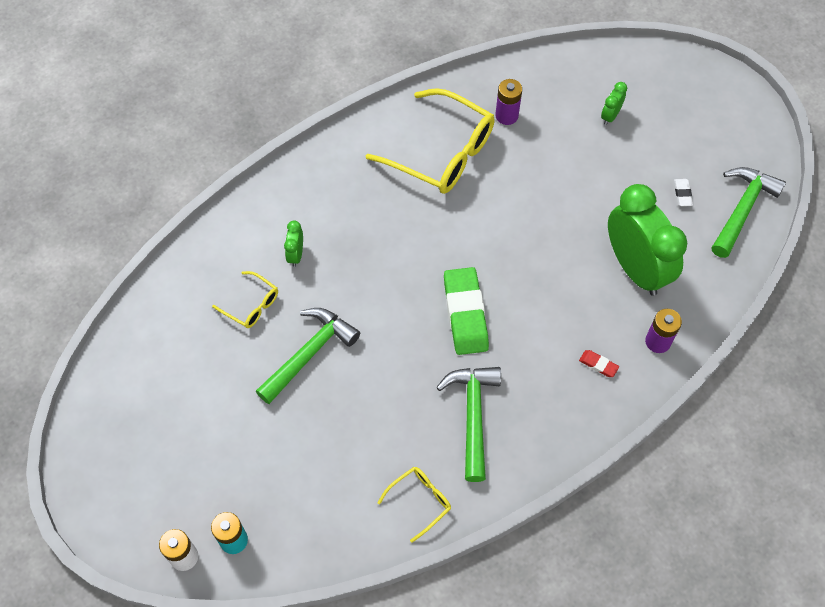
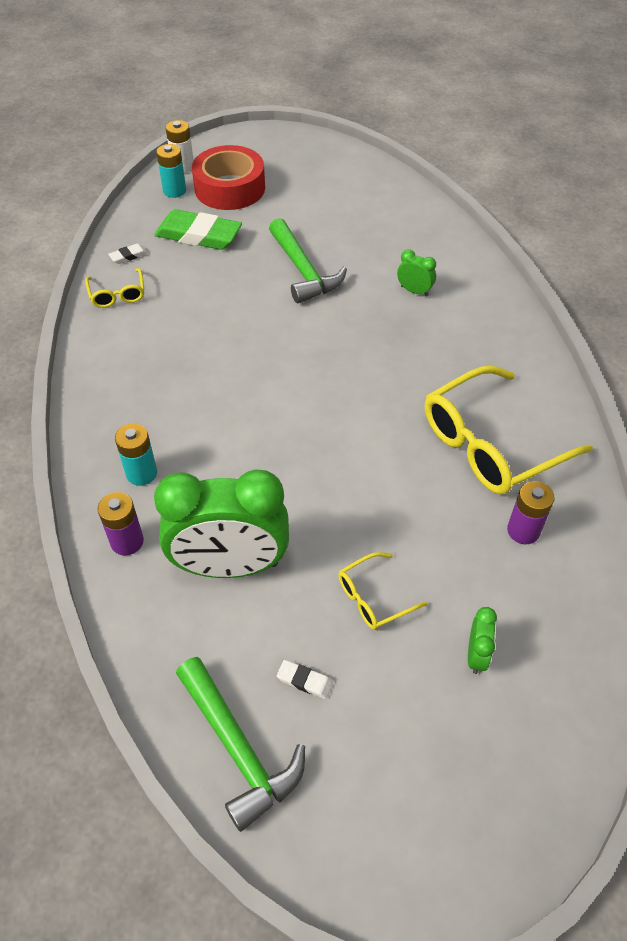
camera: 115 degrees right, 10 degrees down
(205, 484) = (230, 188): none -> red tape
(251, 305) = (376, 250): yellow glasses -> yellow glasses (374, 597)
(361, 524) = (128, 256): none -> white eraser
(465, 314) = (273, 388): green eraser -> green eraser (198, 235)
(473, 415) = (164, 355): green hammer -> none
(598, 364) = (141, 473): red eraser -> turquoise battery
(610, 116) = (476, 655): green clock -> green clock turned 45 degrees clockwise

